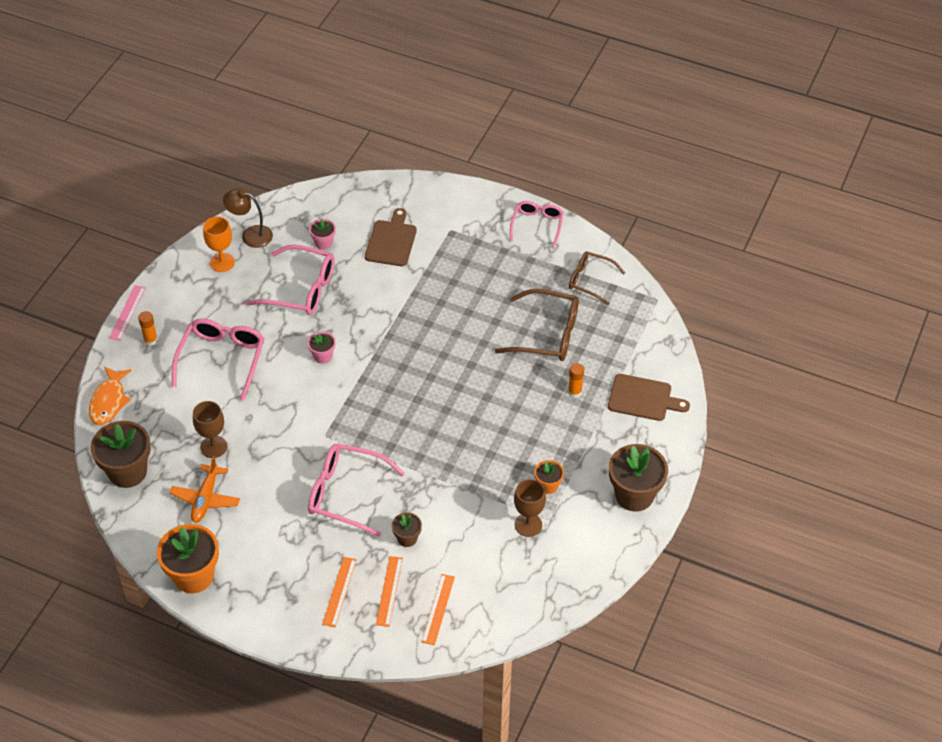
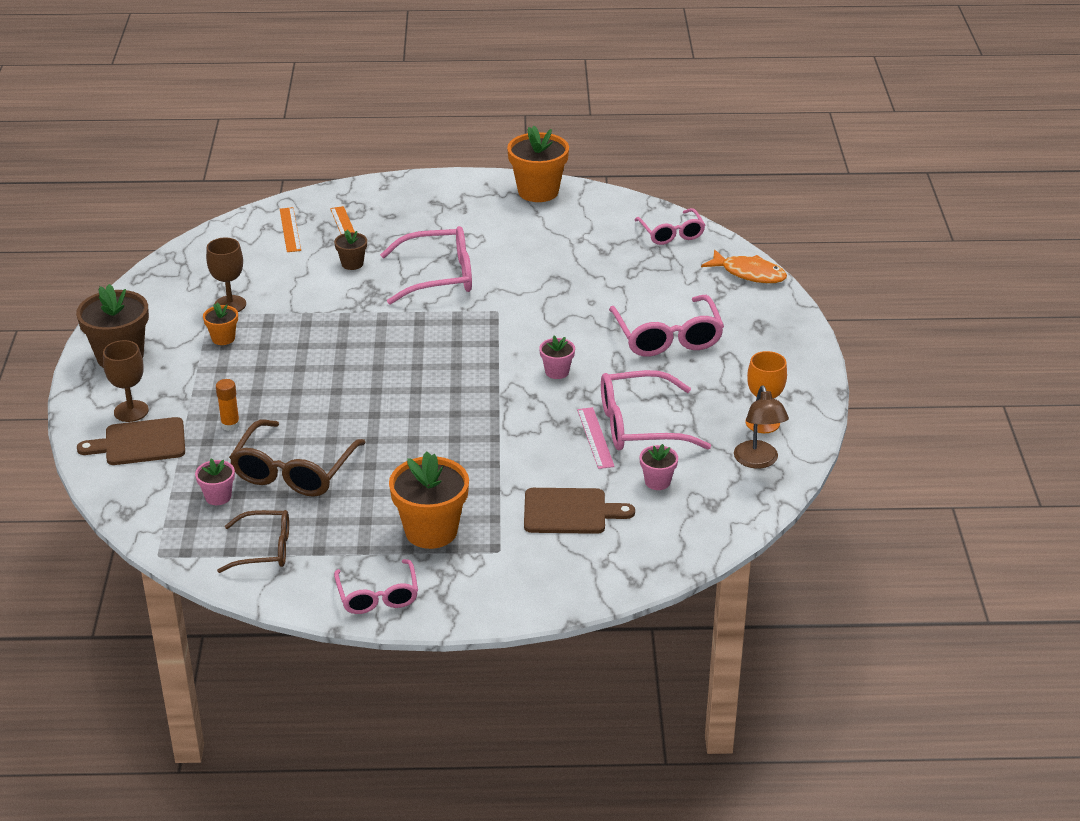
camera: 155 degrees right, 15 degrees down
(109, 401) = (749, 273): orange fish -> orange fish turned 135 degrees clockwise
(127, 312) = (816, 345): pink ruler -> pink ruler (595, 438)
(127, 472) = (671, 234): brown flower pot -> pink glasses
(150, 340) = (763, 330): orange glue stick -> none
(206, 498) = (576, 237): orange plane -> none
(213, 447) = (605, 272): brown goblet -> brown goblet (131, 411)
(250, 235) = (758, 461): brown lamp -> brown lamp turned 90 degrees clockwise
(339, 591) = (393, 216): orange ruler -> none
(391, 241) = (570, 512): brown cutting board -> brown cutting board turned 75 degrees counterclockwise
(483, 257) = (431, 531): none -> orange flower pot
(547, 334) = (293, 471): brown glasses -> brown glasses turned 60 degrees counterclockwise
(605, 331) = (218, 497): none -> pink flower pot

